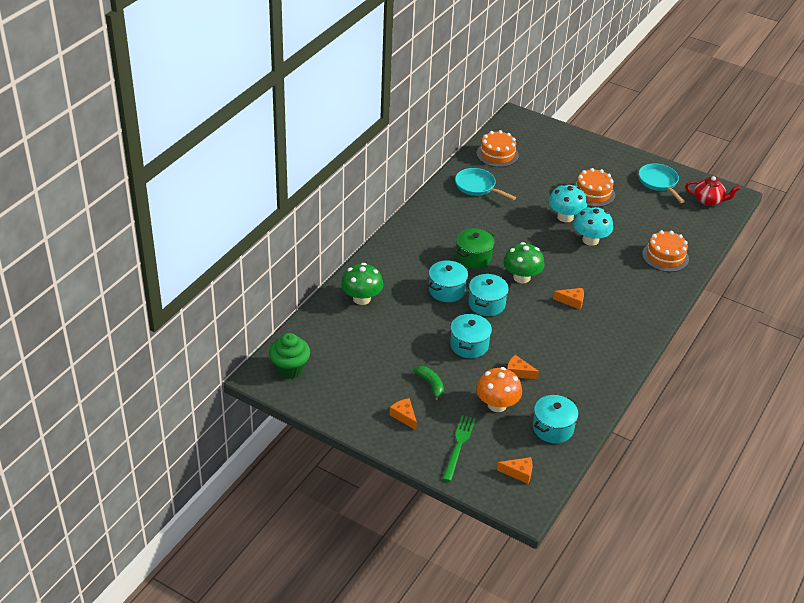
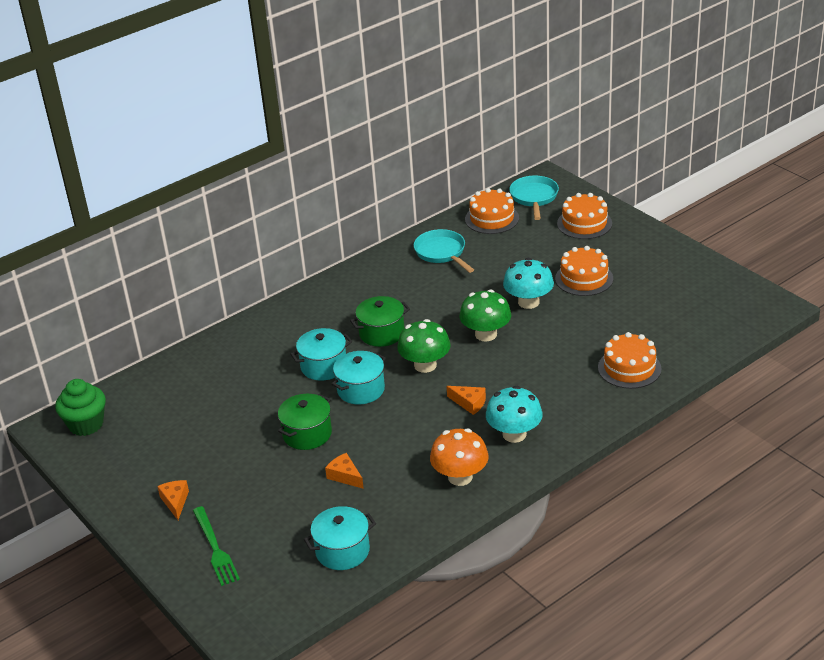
camera: 25 degrees right, 5 degrees down
(361, 298) = (218, 360): green mushroom -> green mushroom (486, 334)
(431, 385) = (230, 472): green banana -> none
(459, 445) = (215, 548): green fork -> green fork turned 120 degrees clockwise
(469, 345) = (307, 434): turquoise pot -> green pot
(497, 405) = (293, 509): orange mushroom -> orange mushroom (460, 477)
(519, 473) = (264, 595): orange cheese -> none
(567, 150) = (584, 223): none -> orange cake
(590, 240) = (543, 334): turquoise mushroom -> turquoise mushroom (514, 434)
(659, 182) = (681, 277): turquoise pan -> turquoise pan (534, 197)
(708, 201) = (735, 308): red teapot -> none

